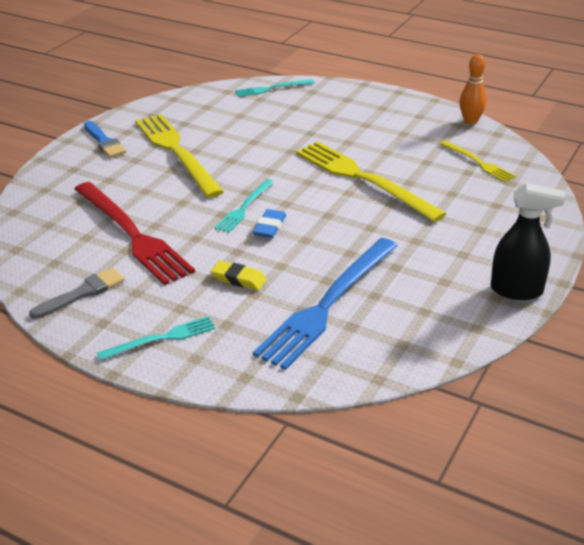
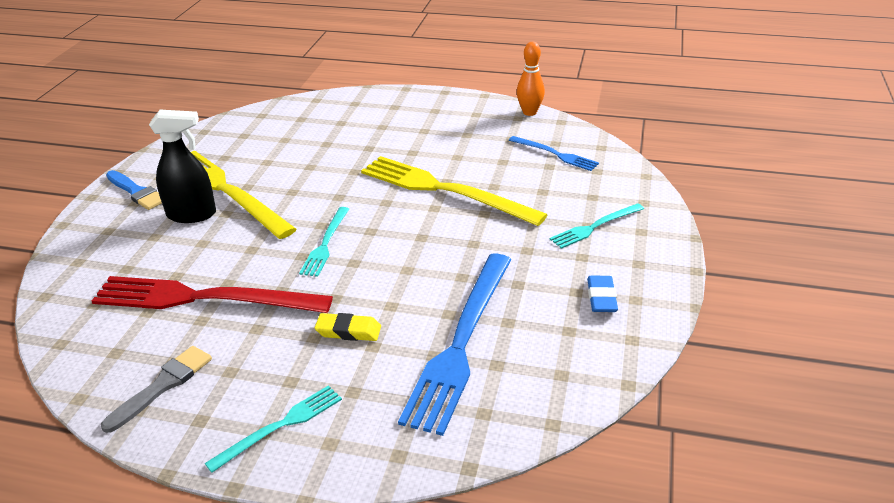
camera: 15 degrees left, 0 degrees up
(132, 234) = (203, 298): red fork -> red fork turned 150 degrees clockwise
(270, 227) = (362, 262): blue eraser -> blue eraser (601, 297)
(272, 88) = (310, 106): turquoise fork -> turquoise fork (595, 227)
(478, 162) = (555, 154): yellow fork -> blue fork
(517, 290) = (654, 288): black spray bottle -> black spray bottle (192, 215)

